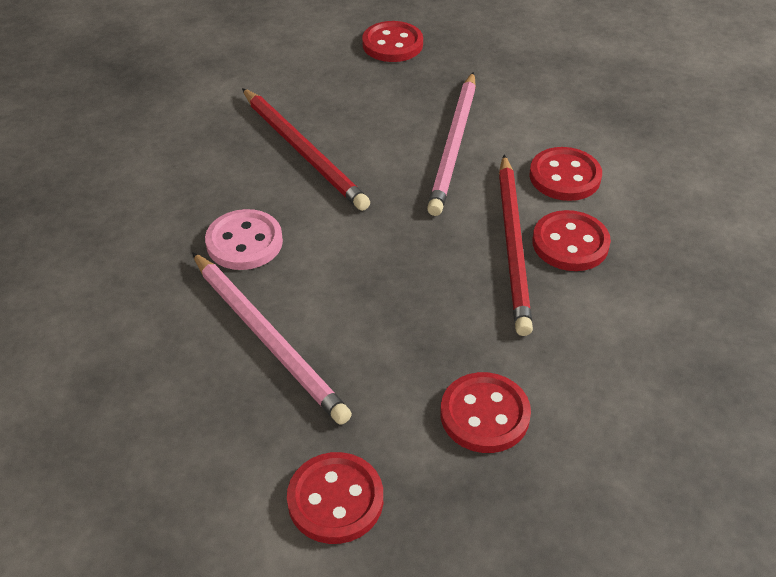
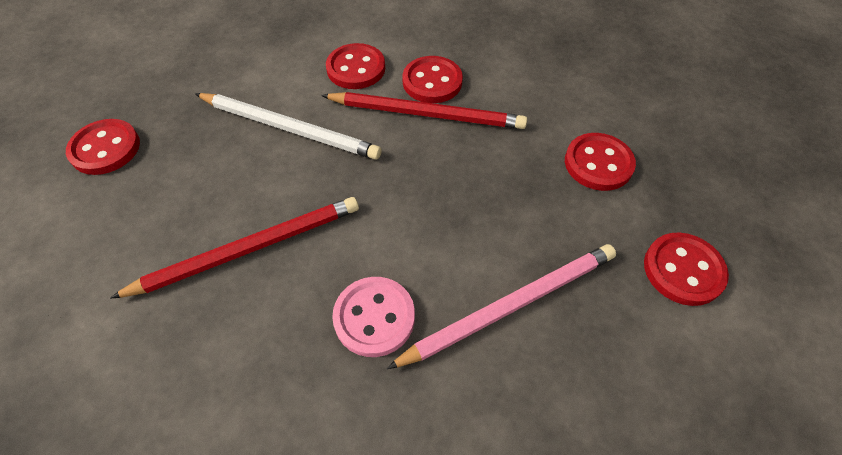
camera: 80 degrees left, 10 degrees up
(454, 145) = (289, 128): pink pencil -> white pencil

